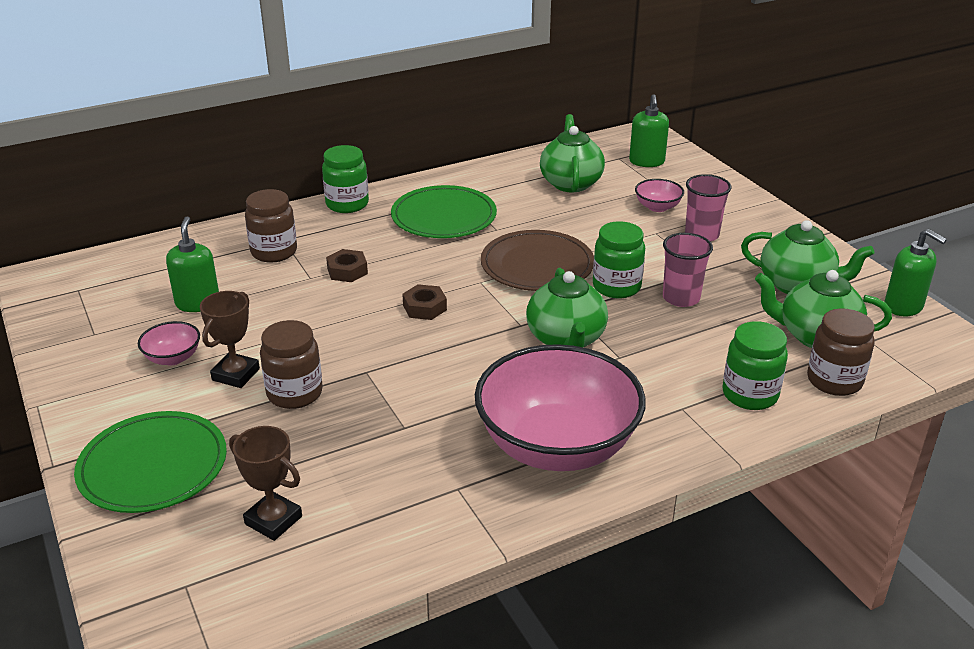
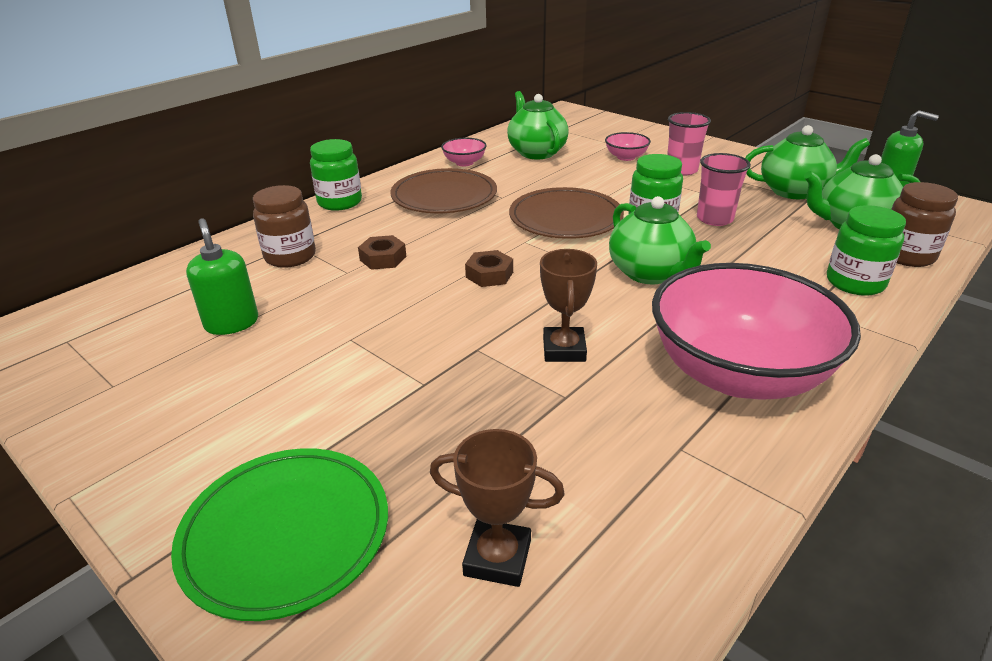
camera: 20 degrees left, 0 degrees up
(173, 358) = (235, 389): pink bowl -> pink bowl (464, 163)
(236, 374) = (327, 389): brown trophy -> brown trophy (564, 349)
(294, 393) = (413, 392): brown jar -> none
(444, 217) = (444, 196): green plate -> brown plate
(646, 162) = (585, 128): green soap dispenser -> none

